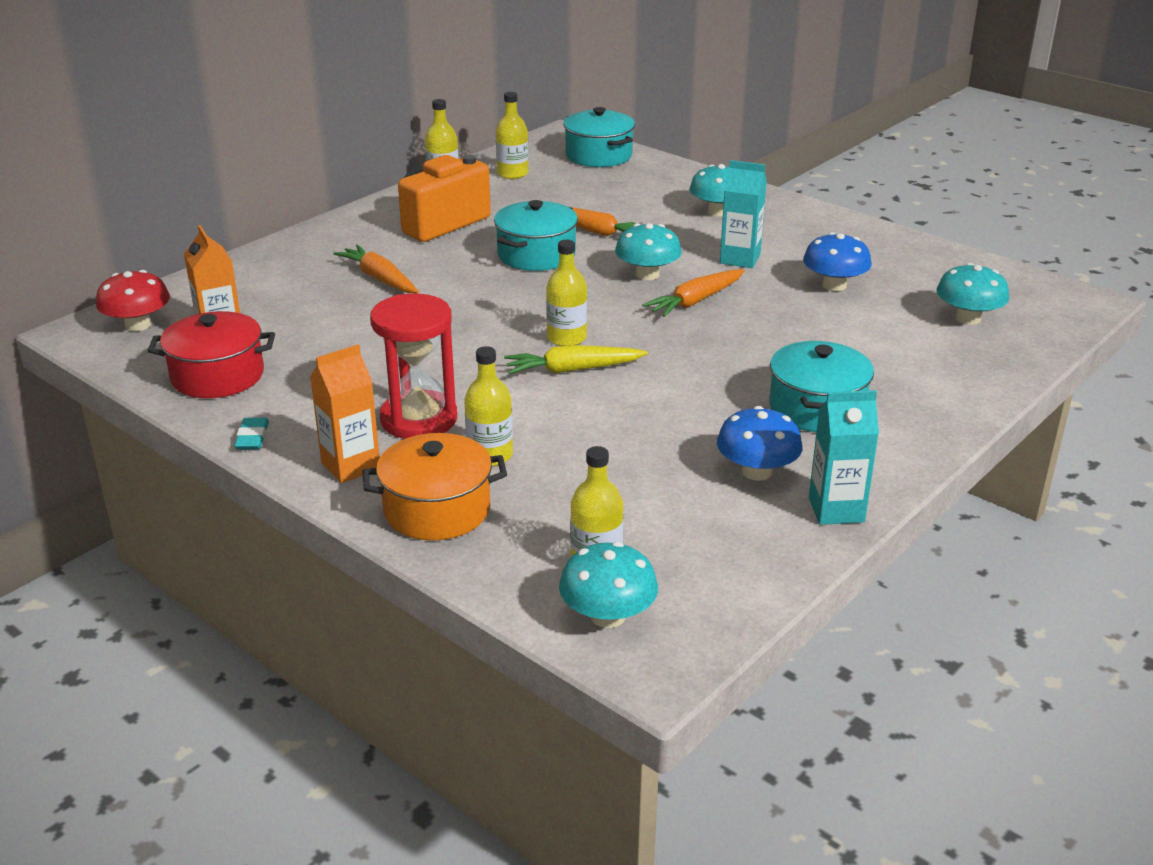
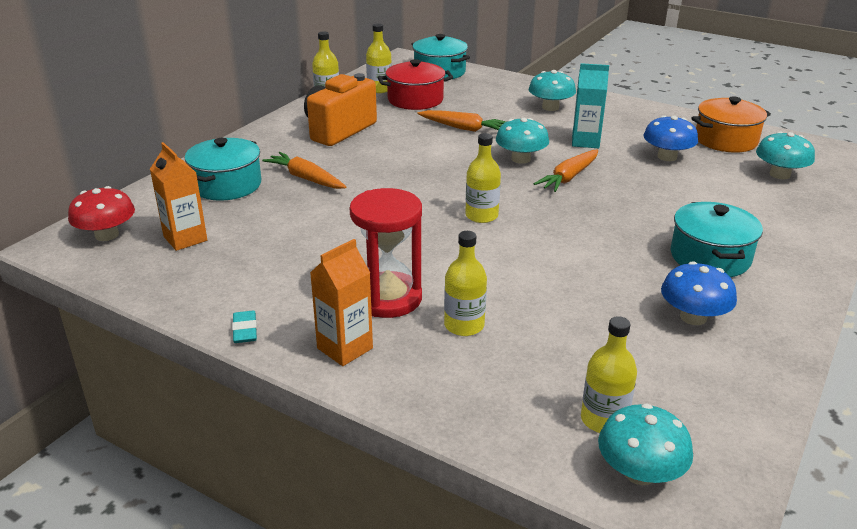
camera: 10 degrees left, 0 degrees up
(217, 376) = (194, 275): red pot -> red pot (415, 100)
(437, 510) = (439, 383): orange pot -> orange pot (726, 140)
(536, 255) = (426, 150): turquoise pot -> turquoise pot (227, 185)
(573, 369) = (499, 242): yellow carrot -> none
(836, 510) = (775, 345): turquoise carton -> none

